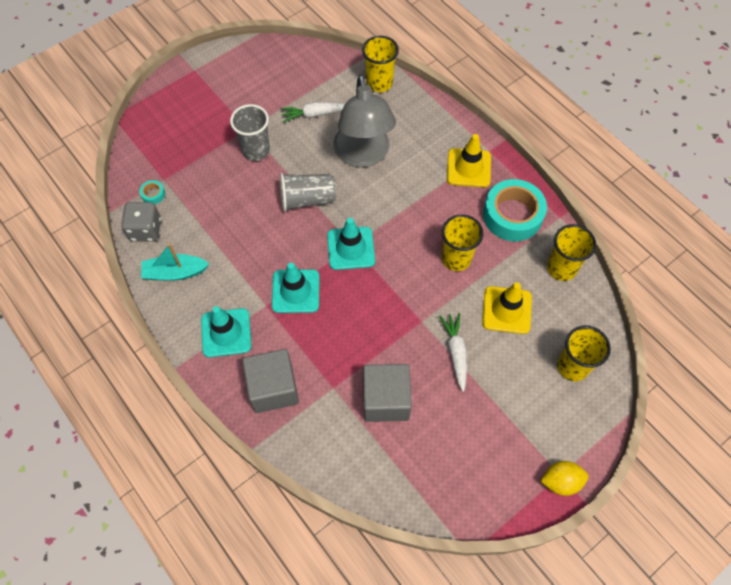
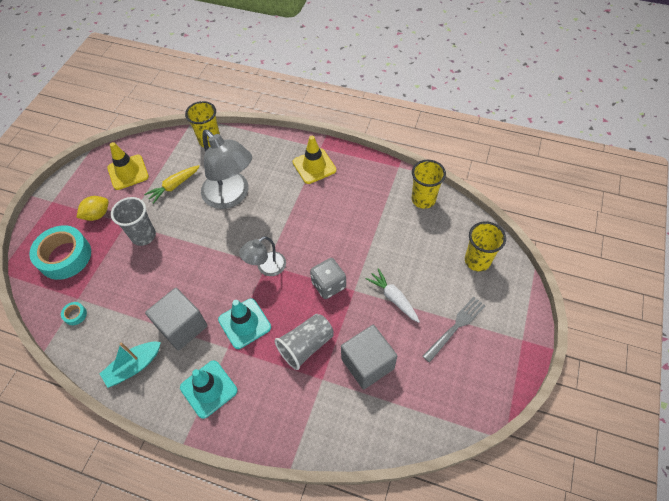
camera: 30 degrees left, 5 degrees down
(145, 230) = (86, 347): grey dice -> grey dice (328, 285)
(273, 388) = (276, 409): grey cube -> grey cube (182, 326)
(307, 199) = (209, 250): grey cup -> grey cup (306, 346)
(315, 114) = (174, 186): white carrot -> yellow carrot
(351, 248) = (266, 267): turquoise traffic cone -> grey lamp
(456, 259) = (348, 232): yellow cup -> none
(499, 419) = (456, 326): none -> grey fork
(506, 310) = (407, 248): yellow traffic cone -> yellow traffic cone (128, 172)
(512, 215) = (366, 182): turquoise tape -> turquoise tape (65, 256)
(561, 481) = (526, 344): yellow lemon -> yellow lemon (97, 215)

